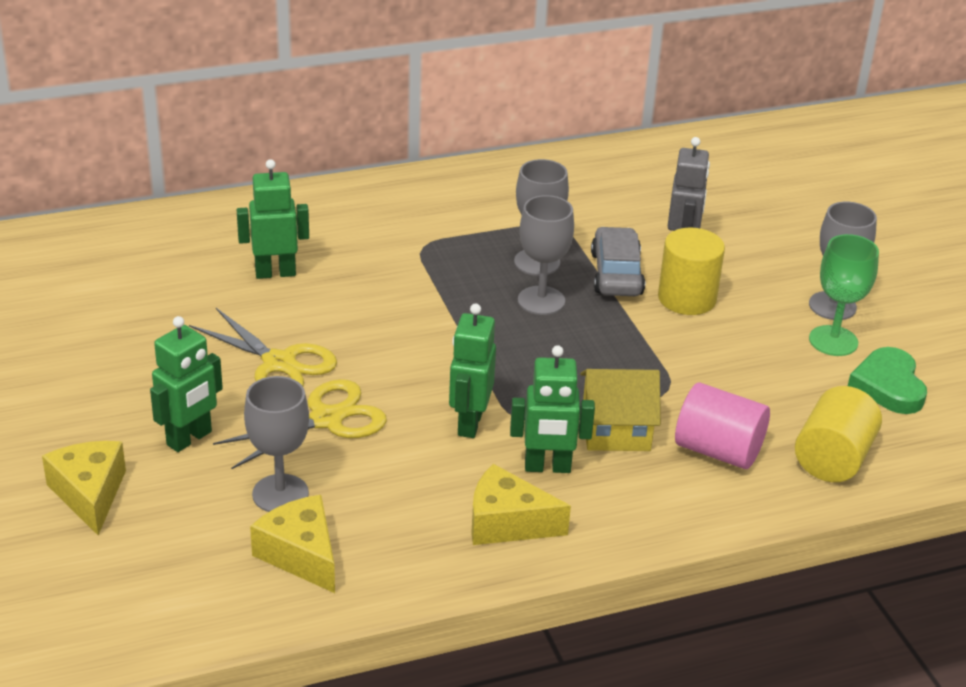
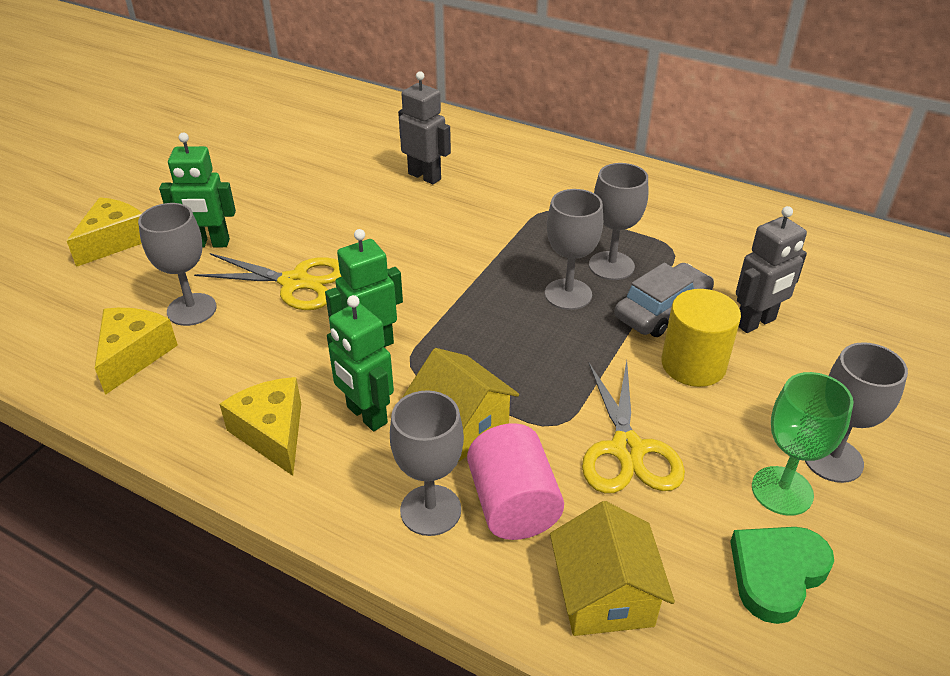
camera: 50 degrees right, 5 degrees up
(275, 273) = (425, 176): green robot -> grey robot
(279, 363) = (331, 231): yellow scissors -> yellow scissors (627, 449)
(680, 488) = (430, 510): none -> grey goblet
(833, 458) = (604, 595): yellow cylinder -> yellow house

